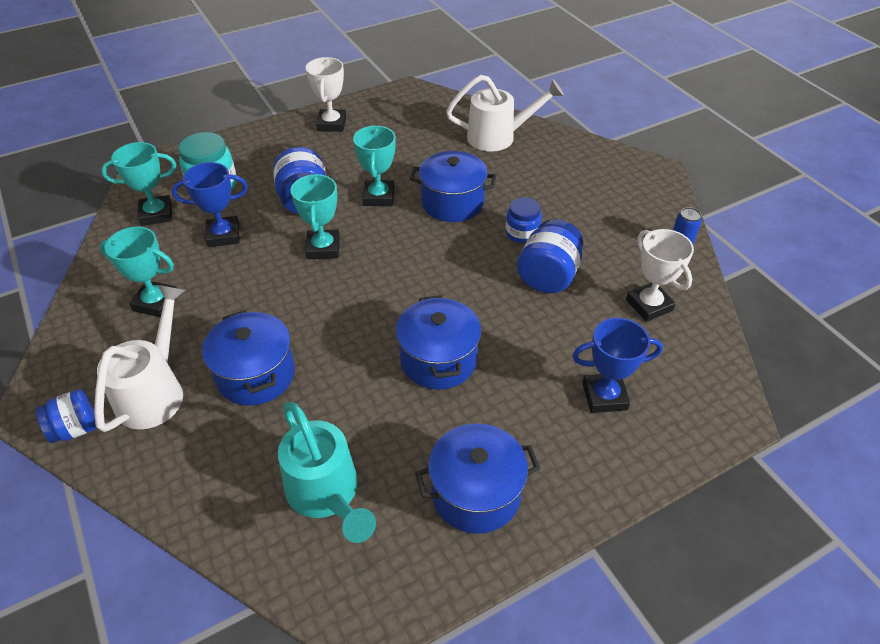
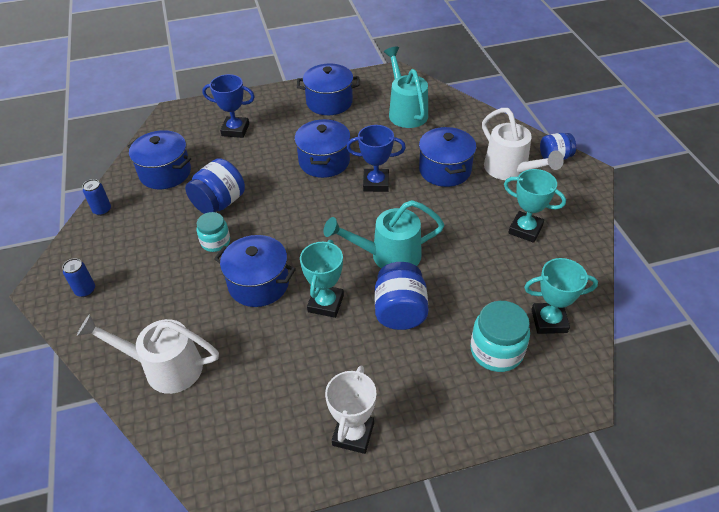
camera: 165 degrees left, 0 degrees up
(155, 391) = (510, 170): white watering can -> white watering can turned 60 degrees counterclockwise
(223, 235) = (478, 284): blue trophy -> blue trophy (376, 183)
(323, 248) = (388, 256): turquoise trophy -> turquoise watering can
(522, 233) = (215, 242): blue jar -> turquoise jar
(616, 174) = (85, 290): none -> blue can
(649, 305) = (165, 173): white trophy -> blue pot

